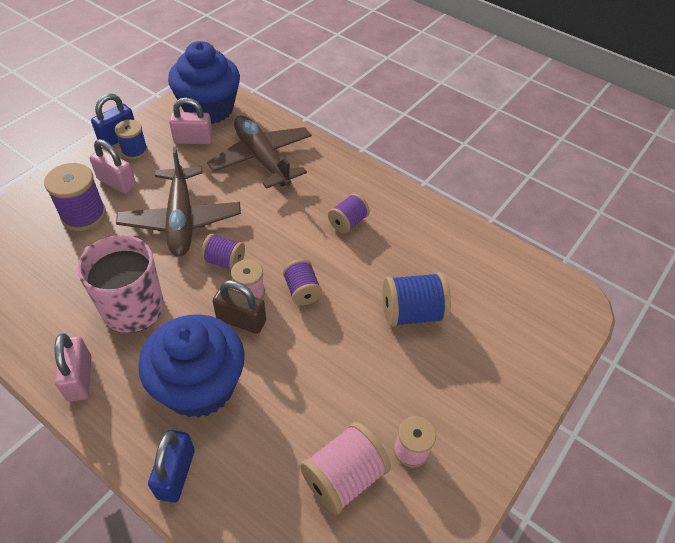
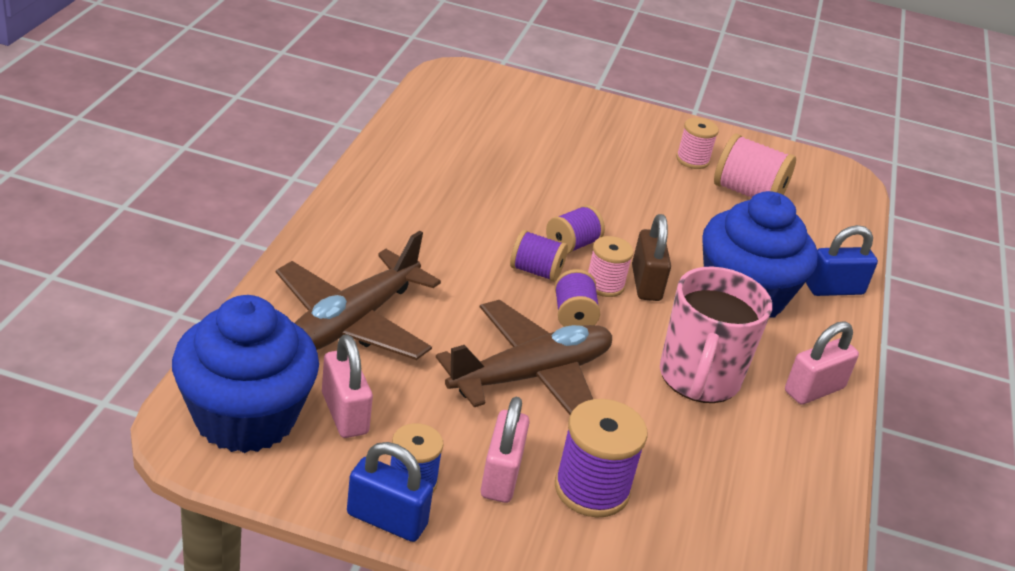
camera: 115 degrees left, 15 degrees down
(348, 222) = (439, 223): purple spool -> purple spool (535, 271)
(412, 313) = (545, 167): blue spool -> none

